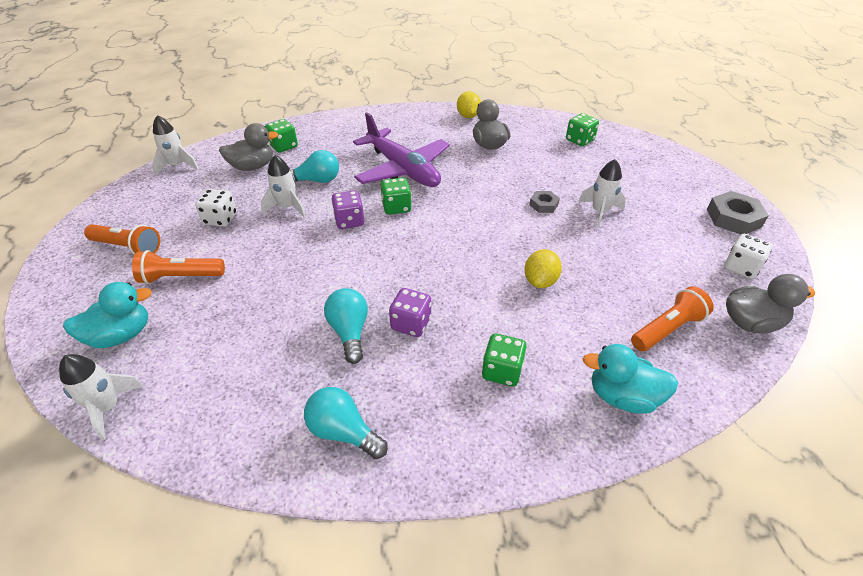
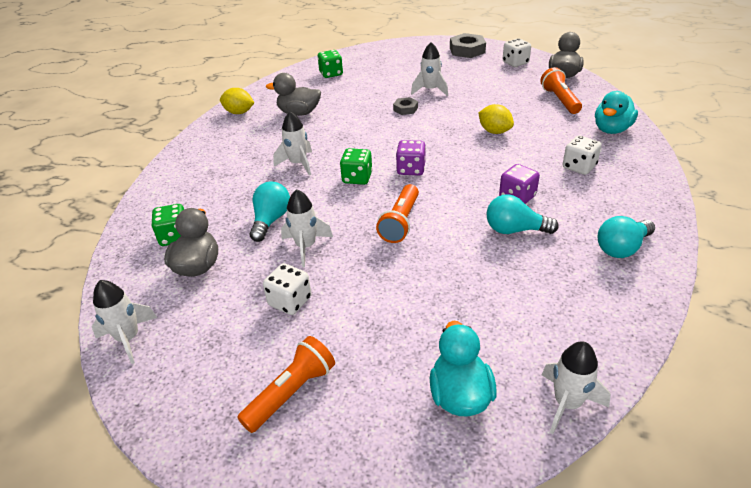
camera: 65 degrees left, 5 degrees down
(181, 277) = (381, 340): orange flashlight -> orange flashlight (400, 222)
(349, 221) = (359, 208): purple dice -> purple dice (411, 169)
(403, 169) = (298, 164): purple plane -> white rocket
(502, 371) = (579, 167): green dice -> white dice

